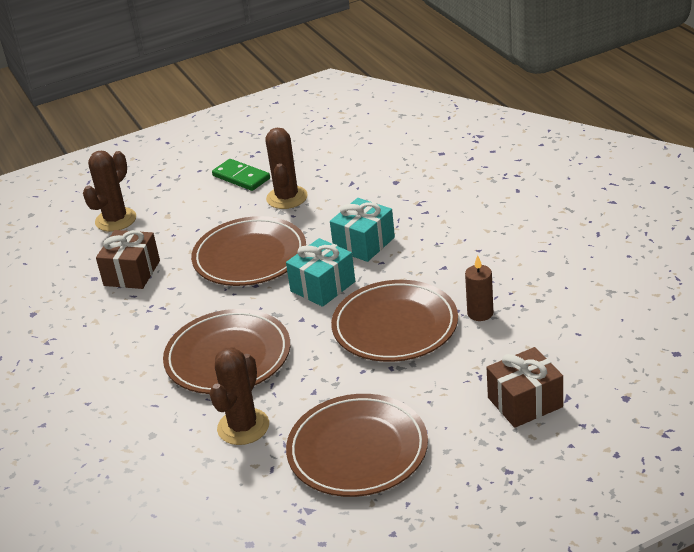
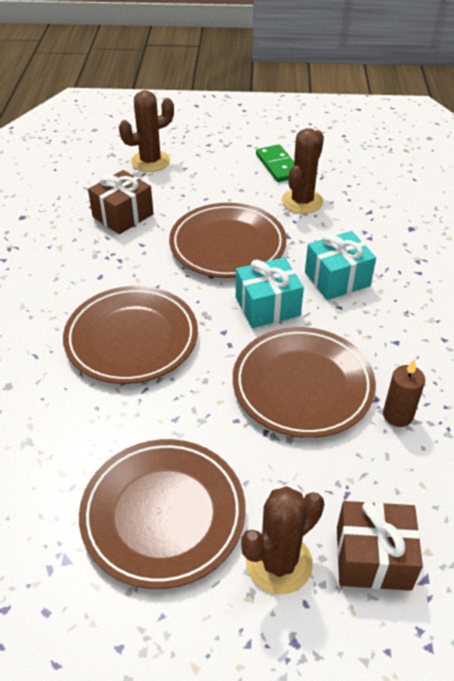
camera: 25 degrees right, 10 degrees up
(243, 427) = (85, 422): brown cactus -> brown cactus (279, 563)

